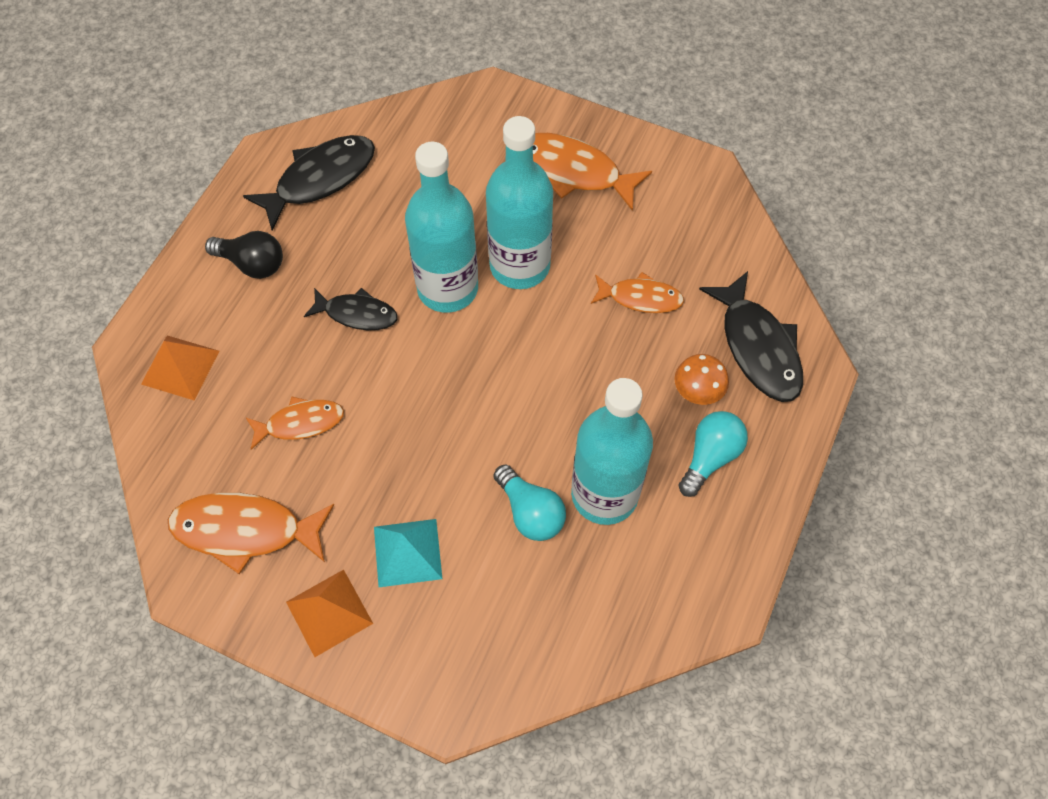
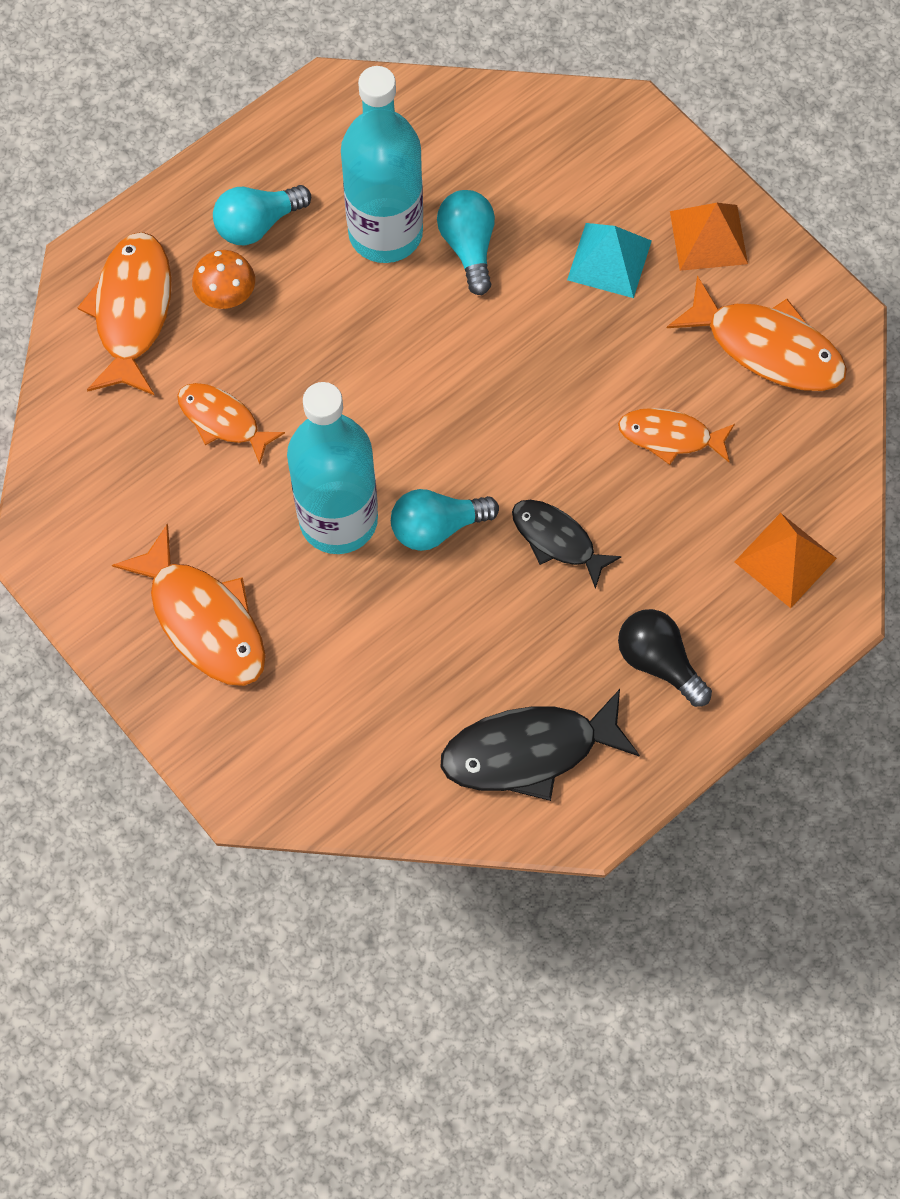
camera: 155 degrees left, 5 degrees up
(447, 288) = (437, 527): turquoise bottle -> turquoise light bulb
(758, 347) = (132, 311): black fish -> orange fish

